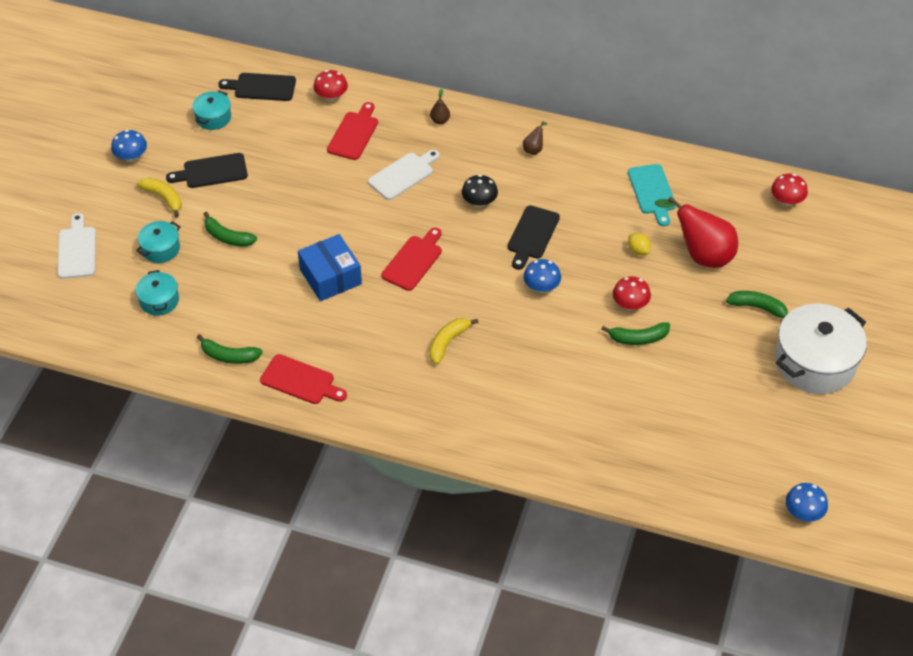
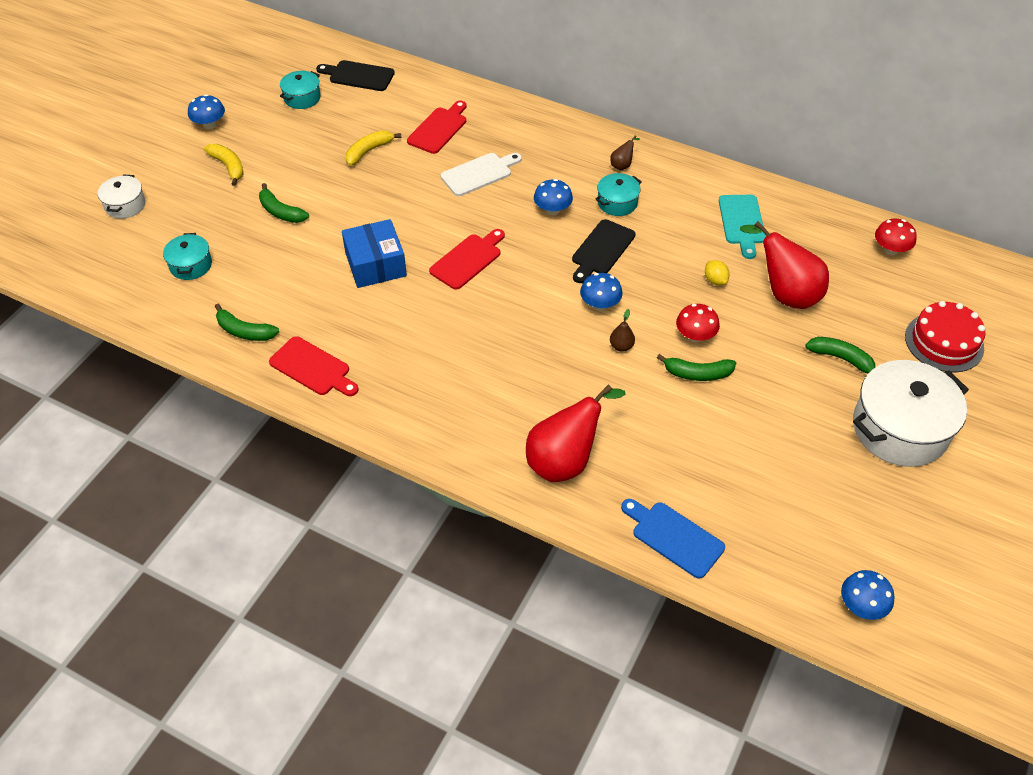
camera: 10 degrees right, 0 degrees up
(77, 250) = (125, 205): white cutting board -> white pot
(160, 249) = (209, 214): turquoise pot -> turquoise pot (617, 203)
(212, 171) = (285, 147): black cutting board -> none
(331, 96) = (425, 92): red mushroom -> none
(440, 120) = (530, 126): brown pear -> brown pear (621, 346)
(448, 342) = (483, 349): yellow banana -> yellow banana (369, 151)
(479, 202) = (552, 210): black mushroom -> blue mushroom
(541, 430) = (565, 461): none -> red pear
(644, 481) = (674, 537): none -> blue cutting board
(842, 280) = (944, 342): none -> red cake

